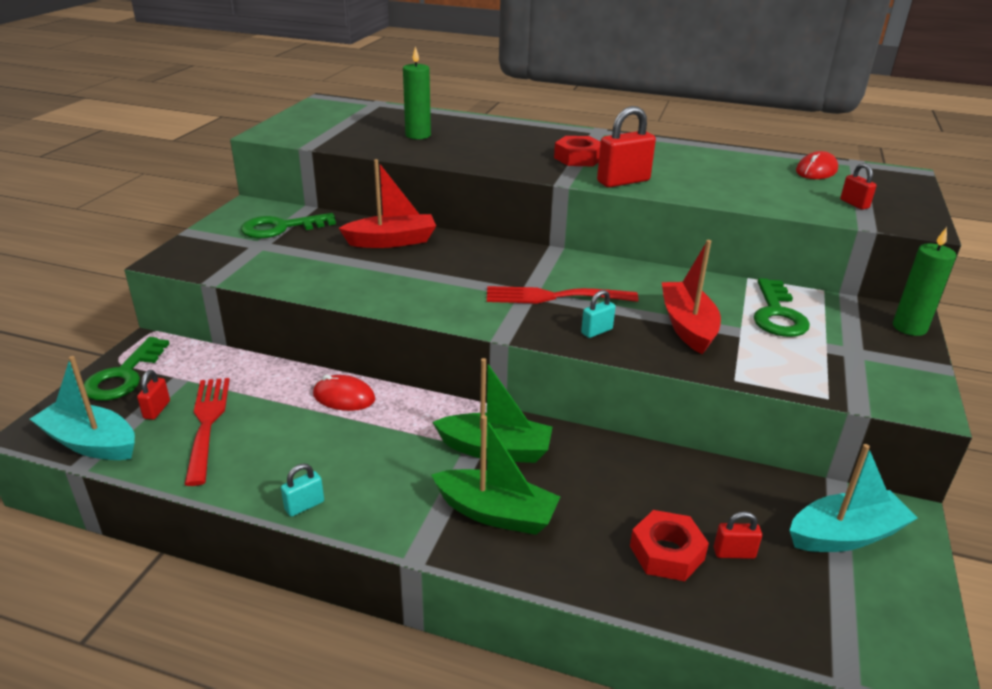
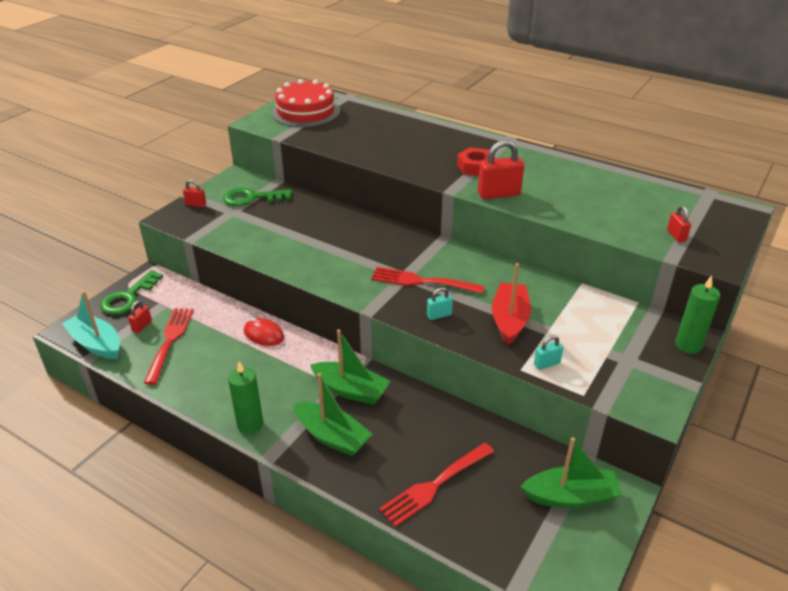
camera: 15 degrees right, 5 degrees up
(304, 506) = (212, 410): turquoise padlock -> turquoise padlock (546, 364)
(331, 119) = (305, 112): none -> red cake
(392, 241) = (325, 218): red boat -> none
(418, 135) = (363, 133): green candle -> green candle (250, 424)
(666, 552) = (435, 485): red nut -> red fork
(734, 553) = (482, 494): red padlock -> red padlock (196, 204)
(777, 314) = (586, 319): green key -> none
(816, 171) = (667, 198): red mouse -> none
(845, 535) = (570, 497): turquoise boat -> green boat

